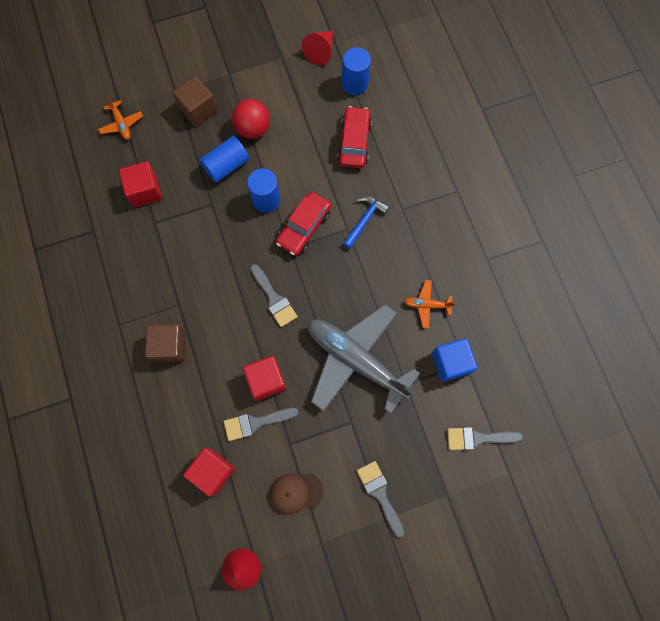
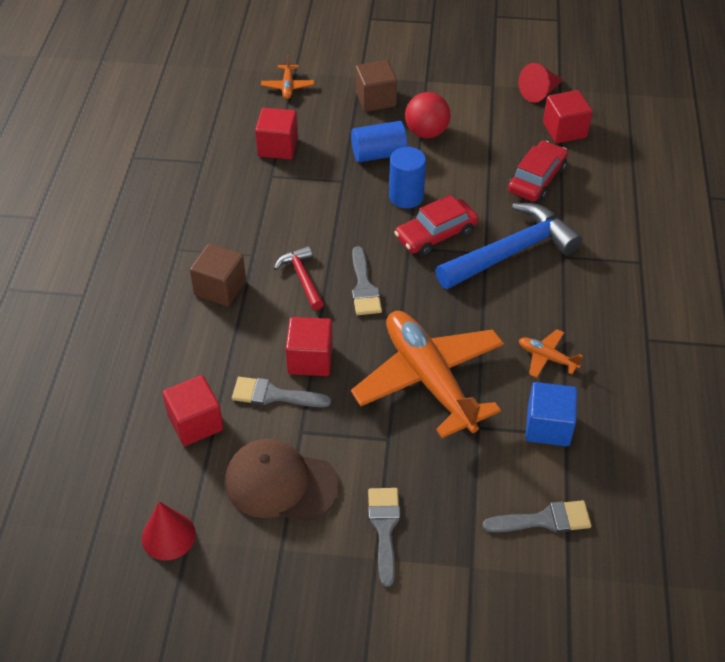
camera: 25 degrees right, 25 degrees down
(225, 310) = (302, 278): none -> red hammer
(296, 492) = (281, 484): brown cap -> brown cap, size x1.59
(355, 84) = (564, 130): blue cylinder -> red cube
(356, 360) = (429, 379): grey plane -> orange plane
(364, 220) = (511, 252): blue hammer -> blue hammer, size x1.94
(478, 438) = (544, 520): grey brush -> grey brush turned 150 degrees clockwise

